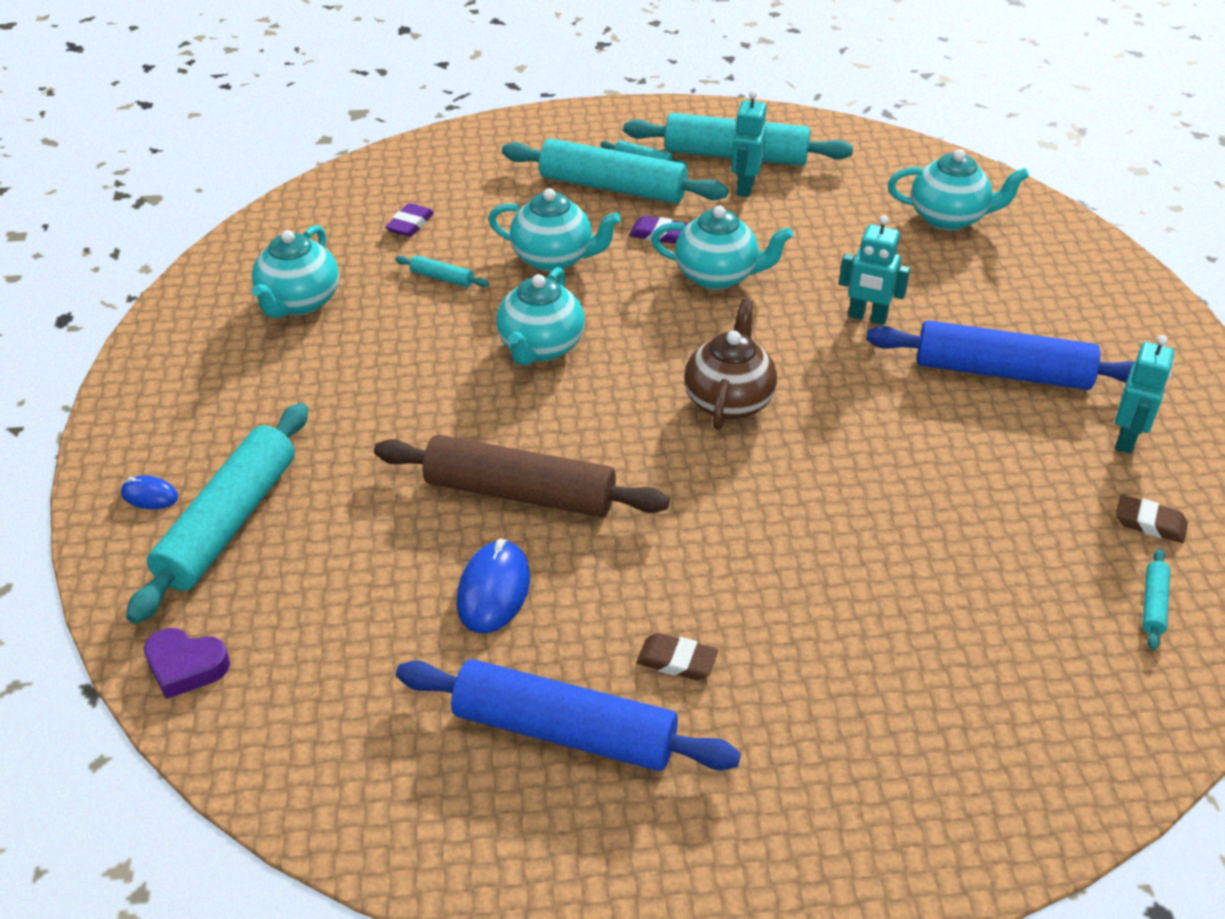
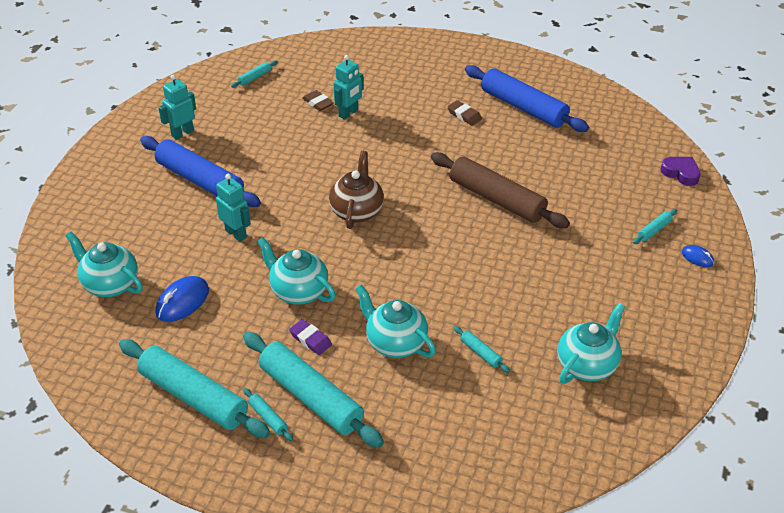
camera: 155 degrees left, 0 degrees up
(229, 522) = (654, 230): turquoise rolling pin -> turquoise rolling pin, size x0.41
(410, 224) = (484, 414): purple eraser -> none
(494, 591) = (530, 161): blue mouse -> blue mouse (182, 302)
(540, 348) = (442, 277): turquoise teapot -> none
(729, 401) = (357, 211): brown teapot -> brown teapot turned 150 degrees clockwise
(745, 187) = (216, 361): turquoise robot -> turquoise robot (348, 113)
(1150, 523) = (218, 101): brown eraser -> brown eraser (318, 103)

